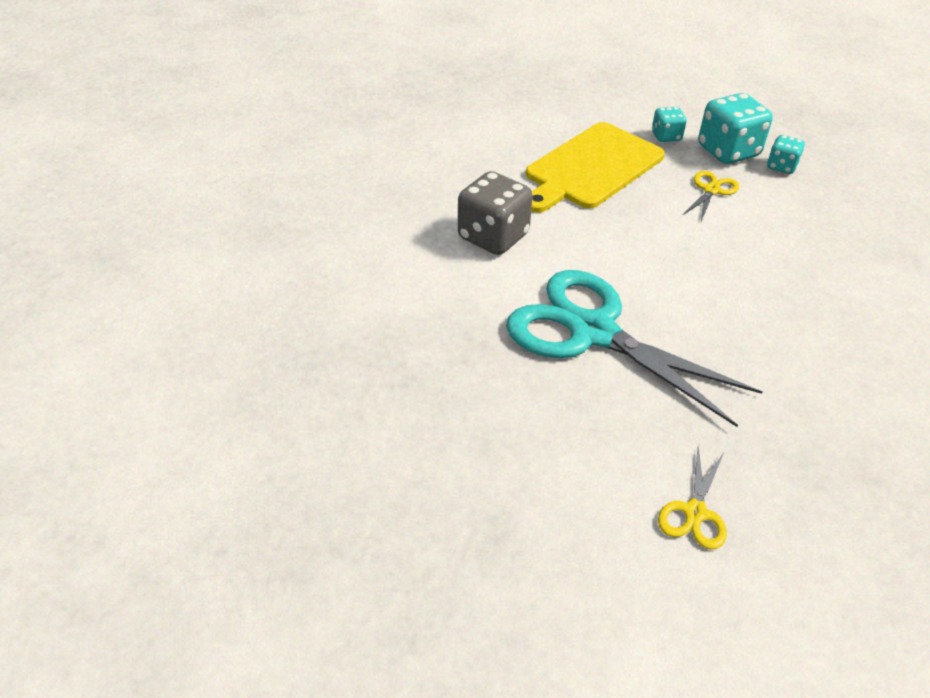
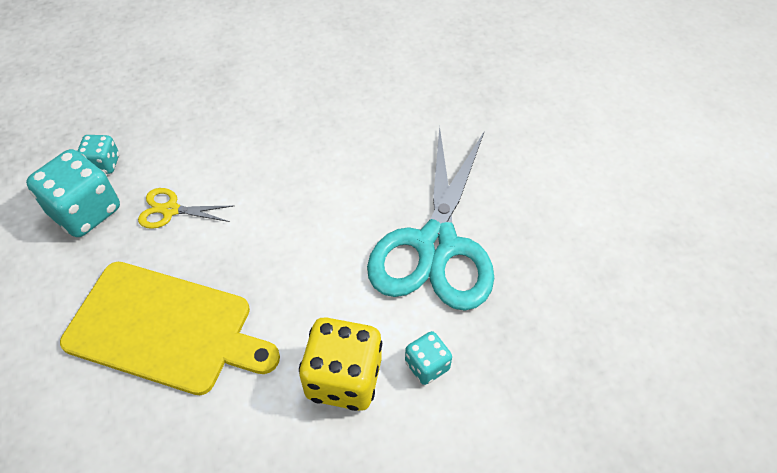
camera: 115 degrees left, 10 degrees up
(493, 237) = (344, 378): grey dice -> yellow dice
(666, 136) = (68, 274): turquoise dice -> turquoise dice (427, 365)
(695, 512) = (568, 142): yellow scissors -> none

